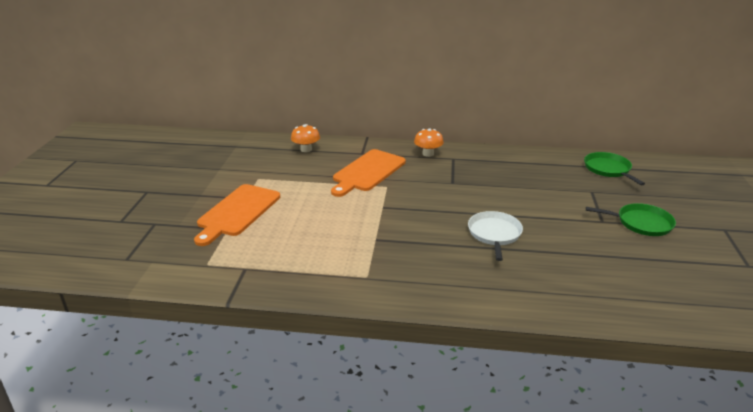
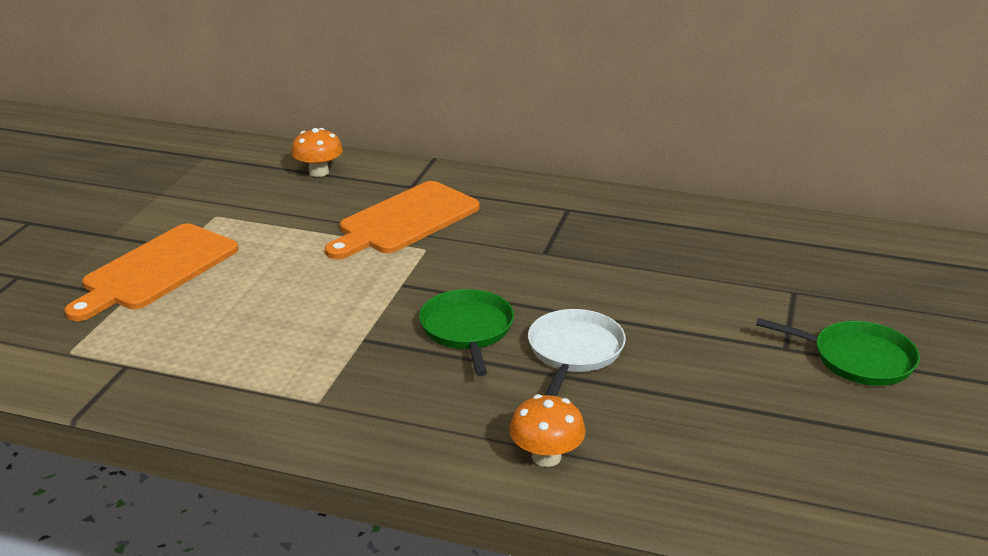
camera: 10 degrees right, 0 degrees up
(428, 154) = (526, 197): orange mushroom -> orange mushroom (546, 457)
(608, 169) = (847, 253): green pan -> green pan (467, 330)

